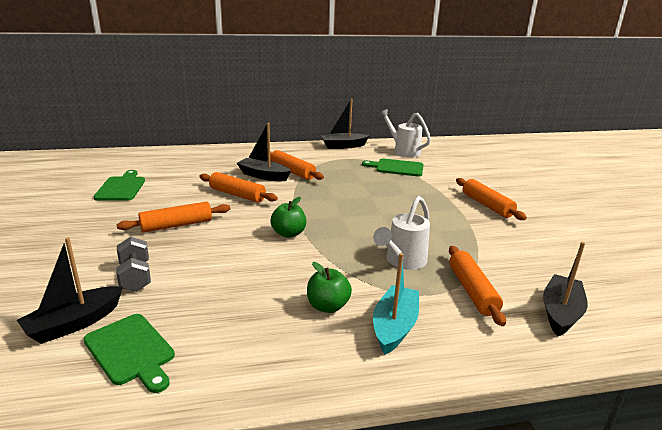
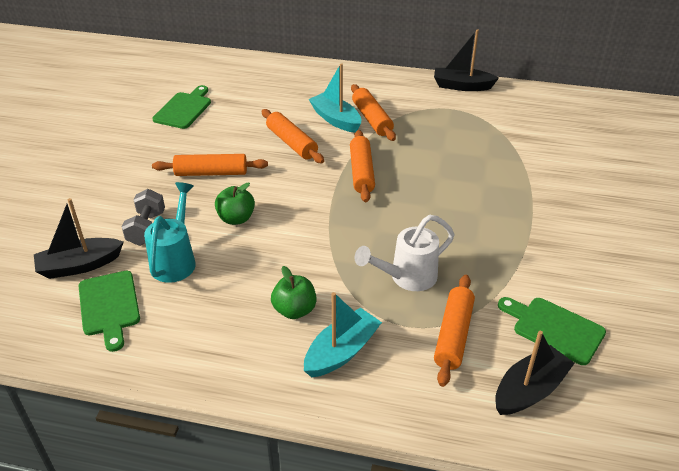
camera: 25 degrees right, 15 degrees up
(182, 294) = (176, 259): none -> turquoise watering can
(263, 176) = (336, 119): black boat -> turquoise boat
(288, 233) = (312, 210): green apple -> green apple (236, 218)
(397, 168) = (504, 137): green cutting board -> green cutting board (554, 329)
(403, 151) = (535, 108): white watering can -> none
(487, 205) = (573, 223): orange rolling pin -> orange rolling pin (362, 172)

